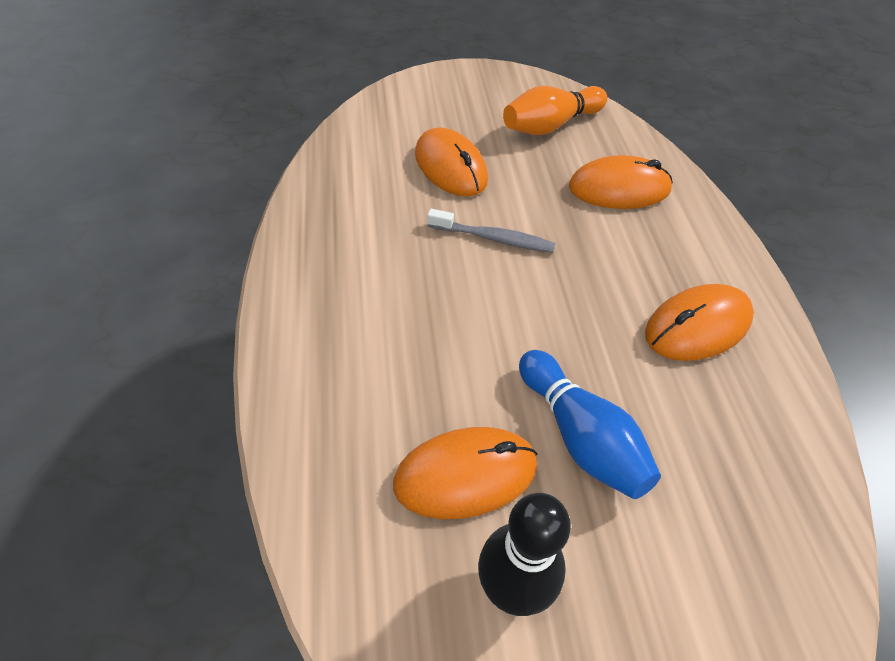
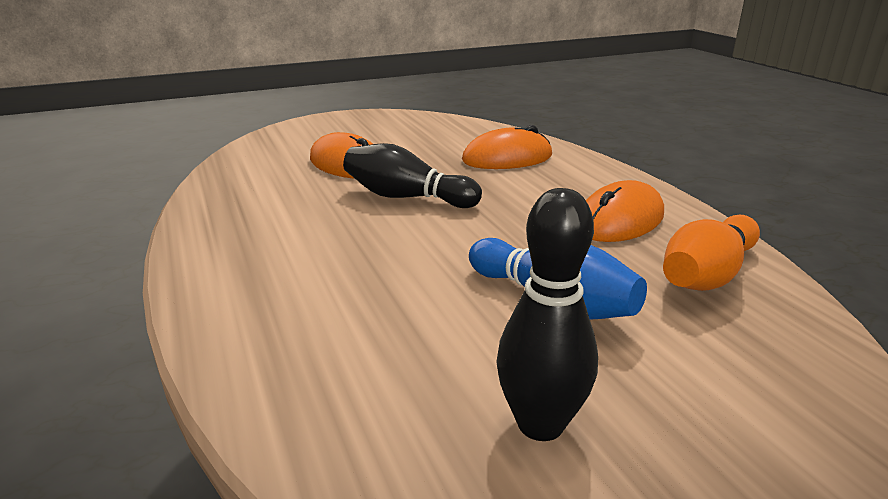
camera: 15 degrees left, 25 degrees down
(465, 474) = (447, 350): orange mouse -> none
(494, 238) = (407, 197): grey toothbrush -> black bowling pin
(550, 125) = (430, 134): orange bowling pin -> orange bowling pin (707, 275)

